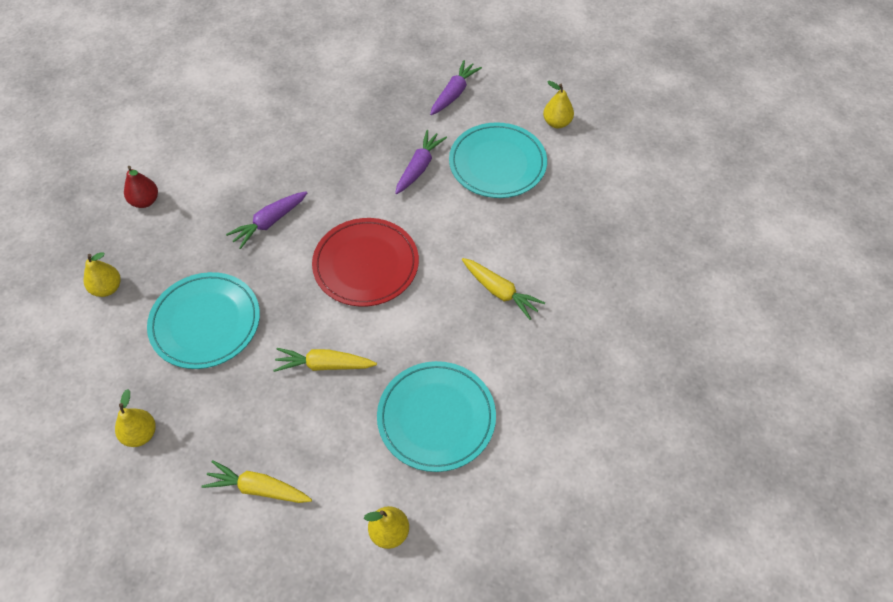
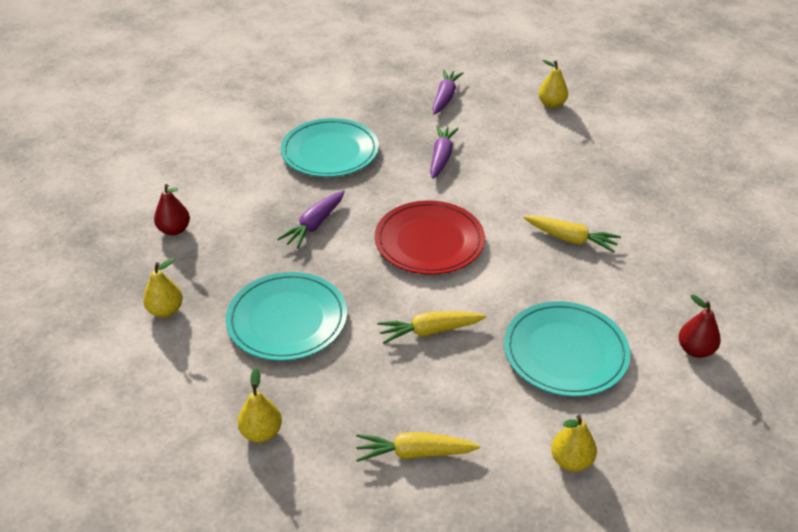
camera: 15 degrees left, 15 degrees down
(497, 163) = (514, 142): turquoise plate -> turquoise plate (330, 152)
(559, 445) = (695, 350): none -> red pear

